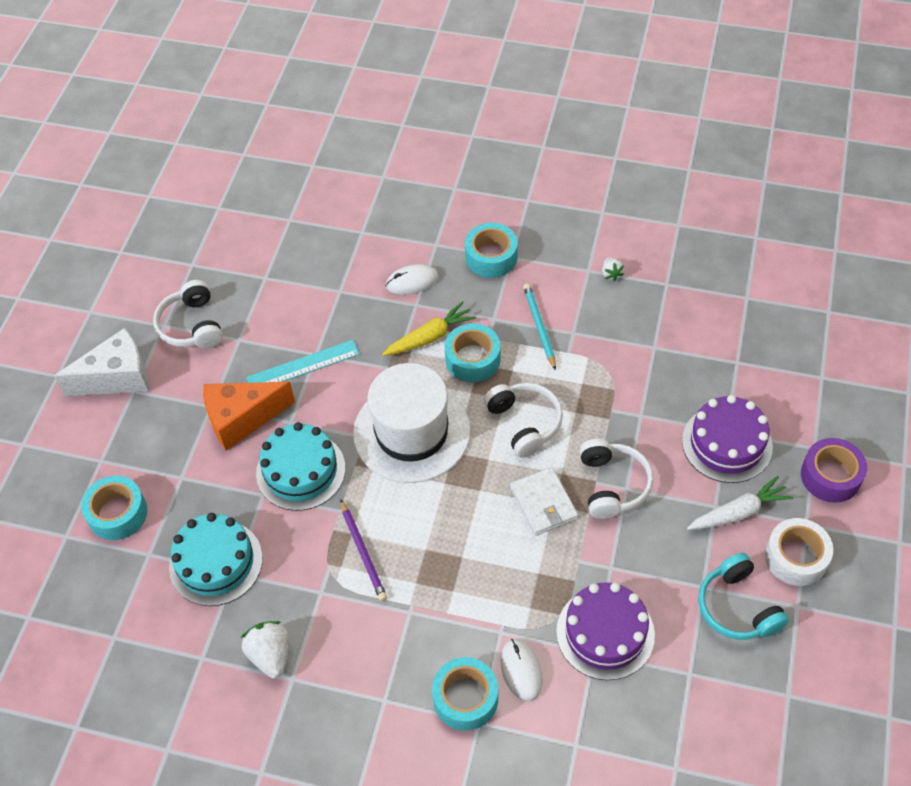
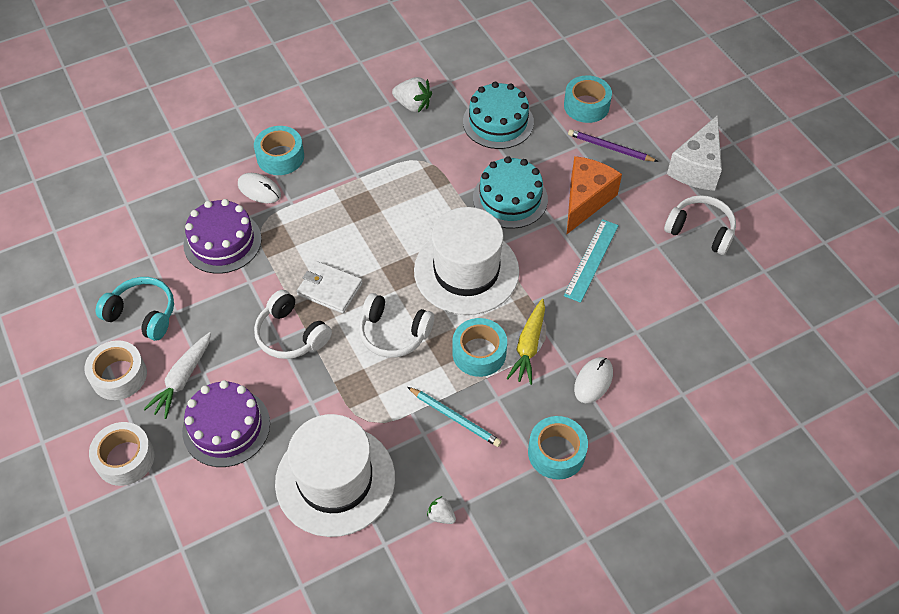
camera: 135 degrees right, 0 degrees up
(363, 552) = (418, 184): purple pencil -> purple pencil (610, 148)
(668, 346) = (335, 480): none -> white hat
(830, 476) = (125, 459): purple tape -> white tape

